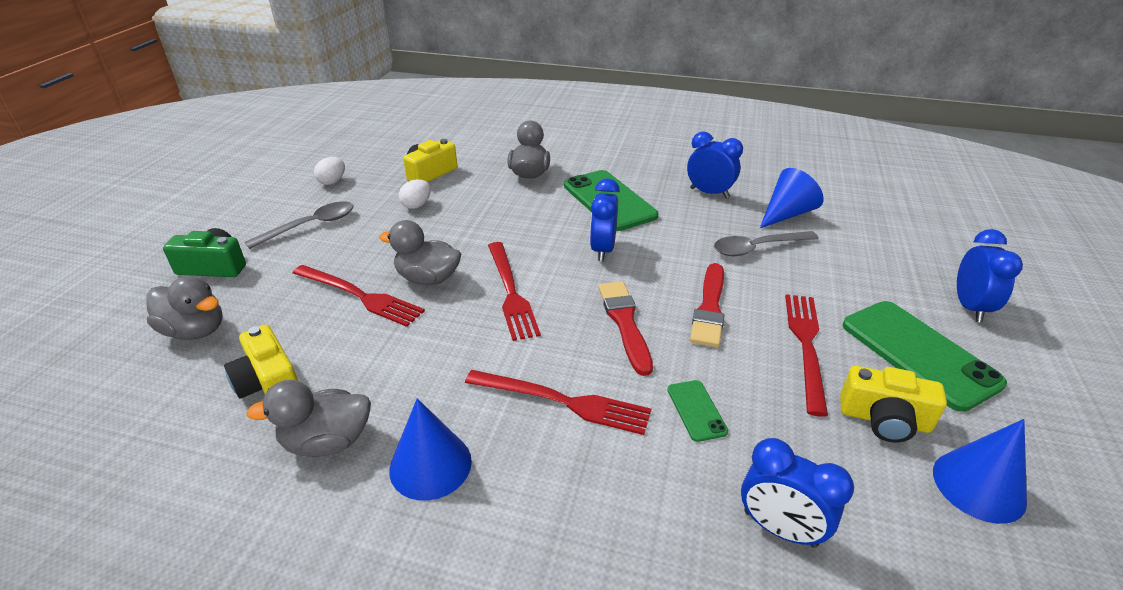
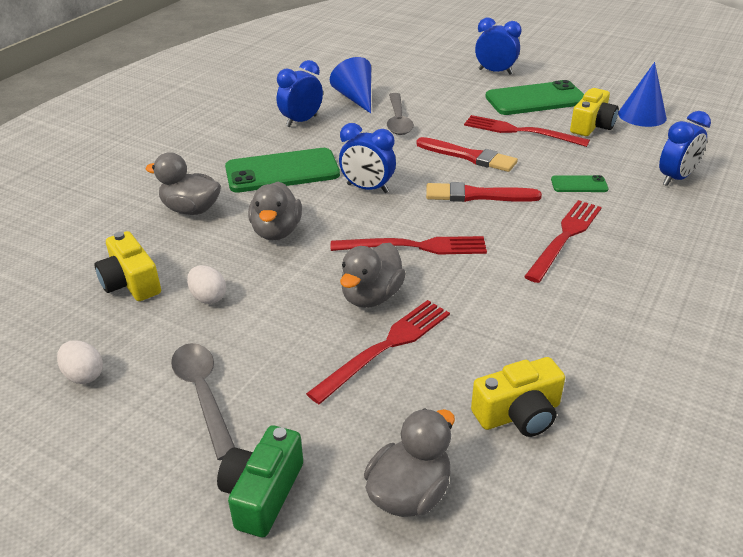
camera: 75 degrees left, 0 degrees up
(327, 442) = (602, 368): grey duck -> grey duck (276, 231)
(430, 465) = (629, 308): blue cone -> none

